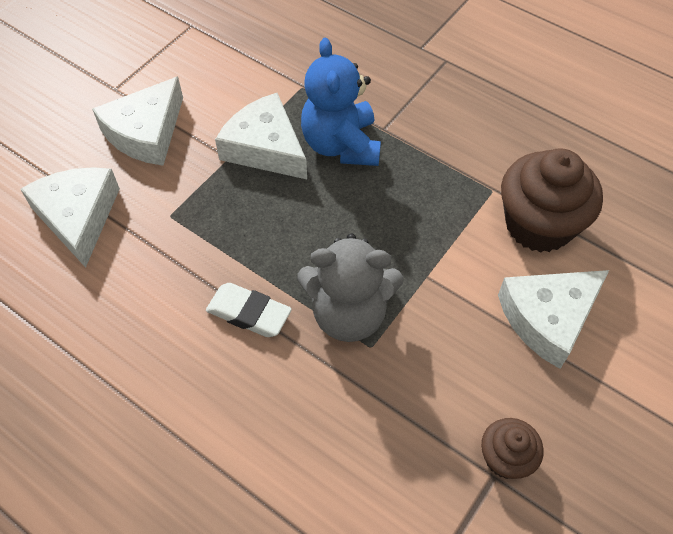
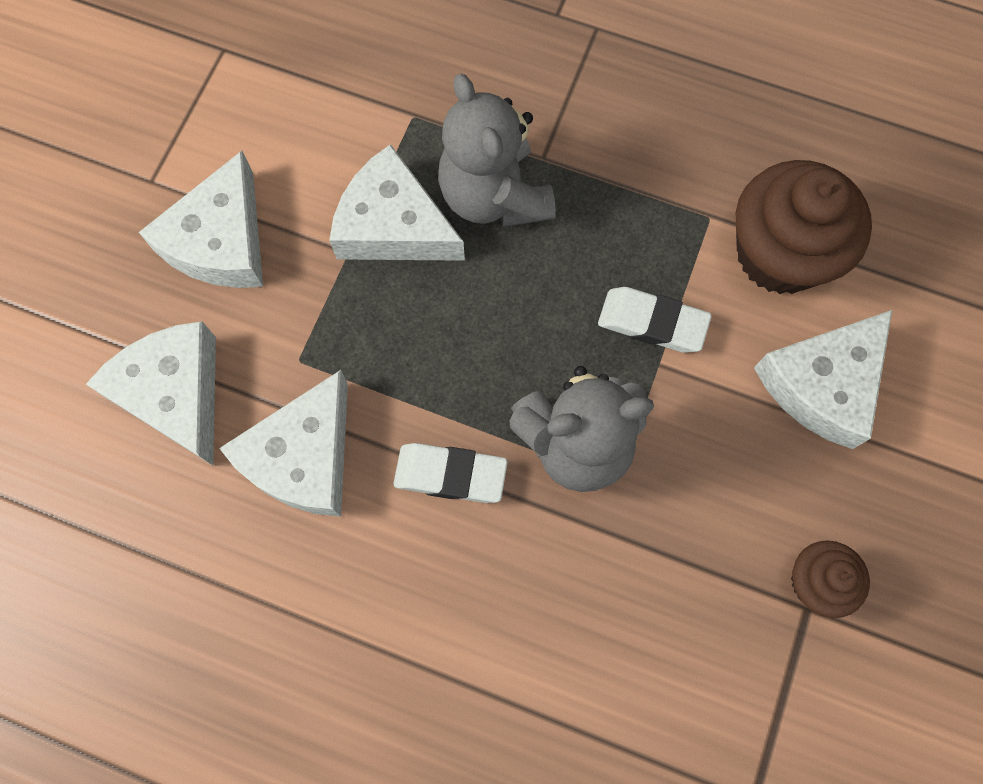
camera: 15 degrees left, 15 degrees up
(149, 277) = (304, 457): none -> white cheese
(341, 145) = (494, 196): blue teddy bear -> grey teddy bear
(429, 248) = (652, 323): none -> white eraser

